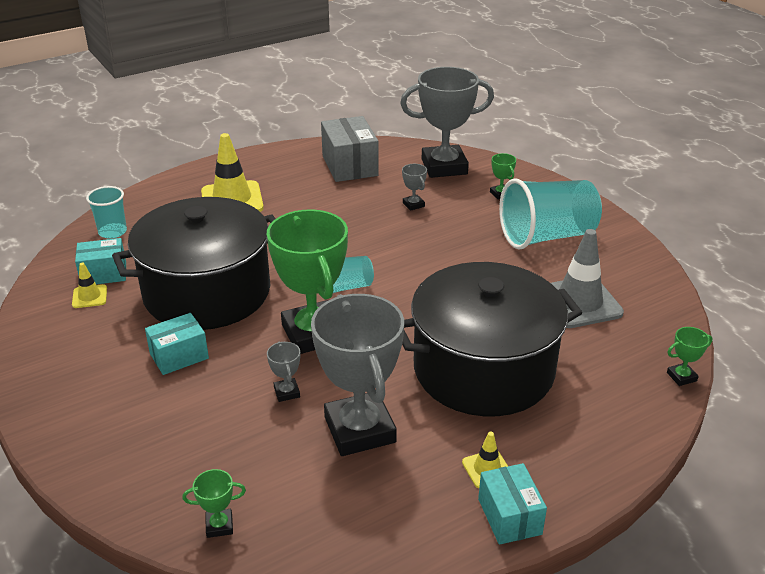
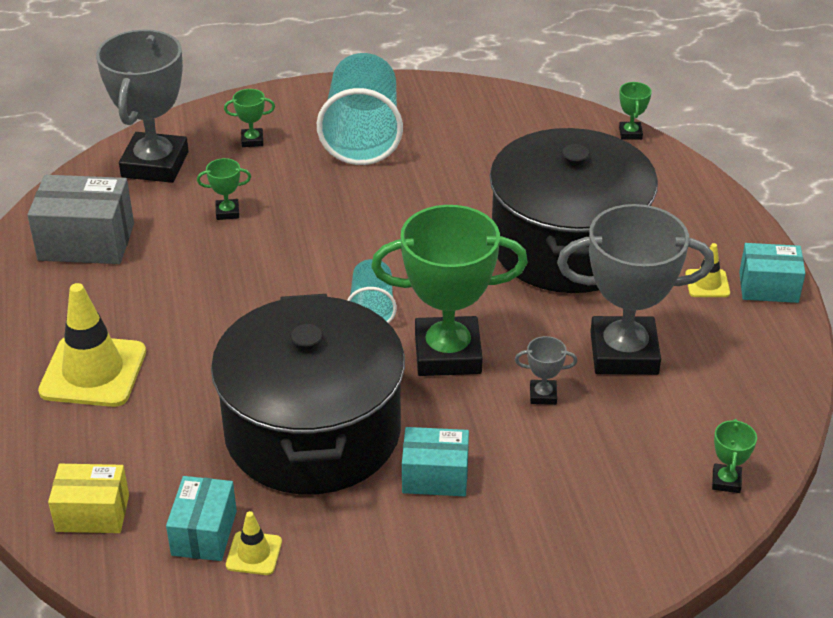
camera: 70 degrees left, 5 degrees up
(112, 232) = (92, 513): turquoise cup -> yellow box
(179, 356) = (435, 476): turquoise box -> turquoise box turned 75 degrees counterclockwise
(413, 205) = (227, 212): grey trophy -> green trophy
(579, 302) = (492, 153): grey traffic cone -> none

